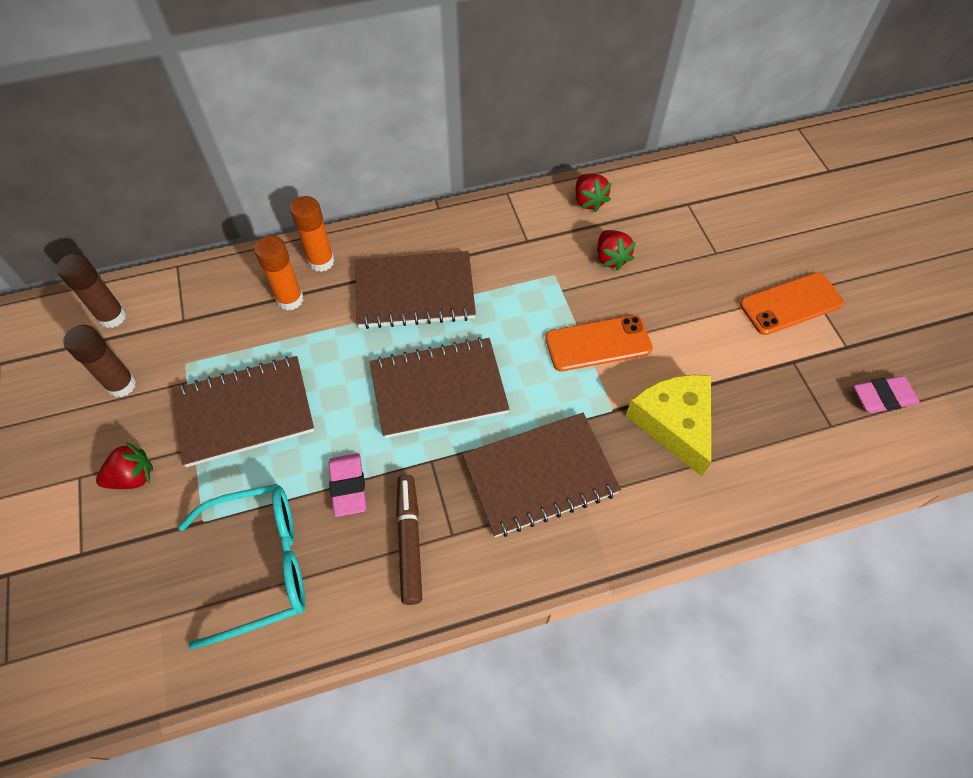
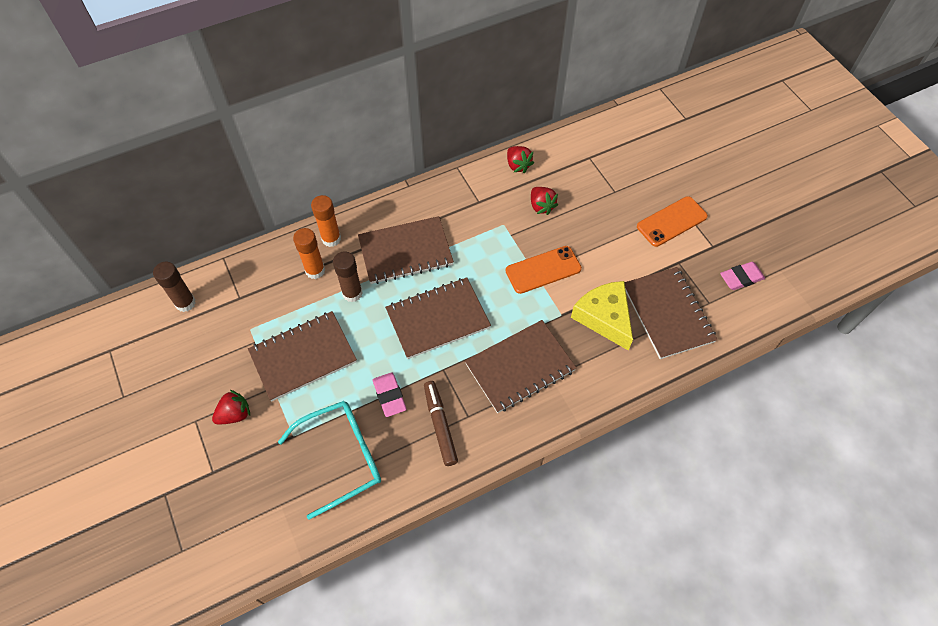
camera: 10 degrees left, 0 degrees up
(121, 385) = (207, 351): brown glue stick -> brown glue stick (352, 293)
(767, 432) = (667, 314): none -> brown notebook

